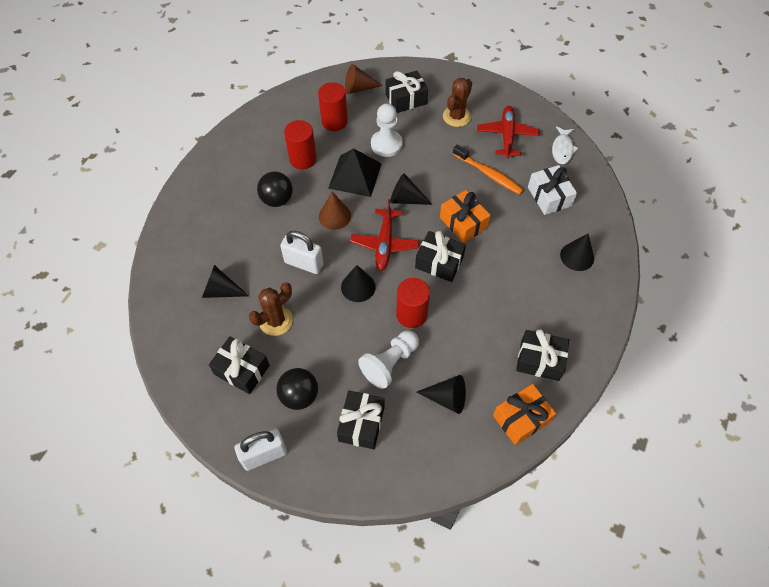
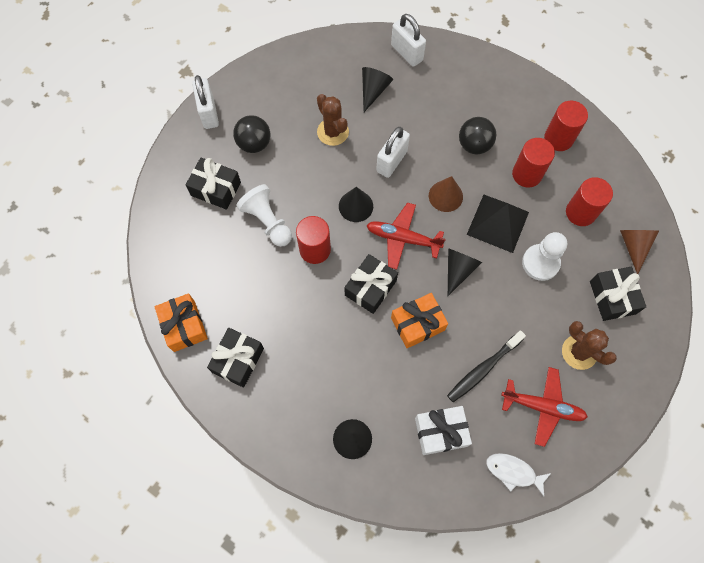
camera: 100 degrees right, 10 degrees up
(171, 267) = (406, 53): none -> white padlock
(242, 370) = (289, 102): black gift -> none
(263, 139) = (558, 138): none -> red cylinder
(446, 398) = (221, 264): black cone -> none
(489, 174) = (483, 369): orange toothbrush -> black toothbrush

